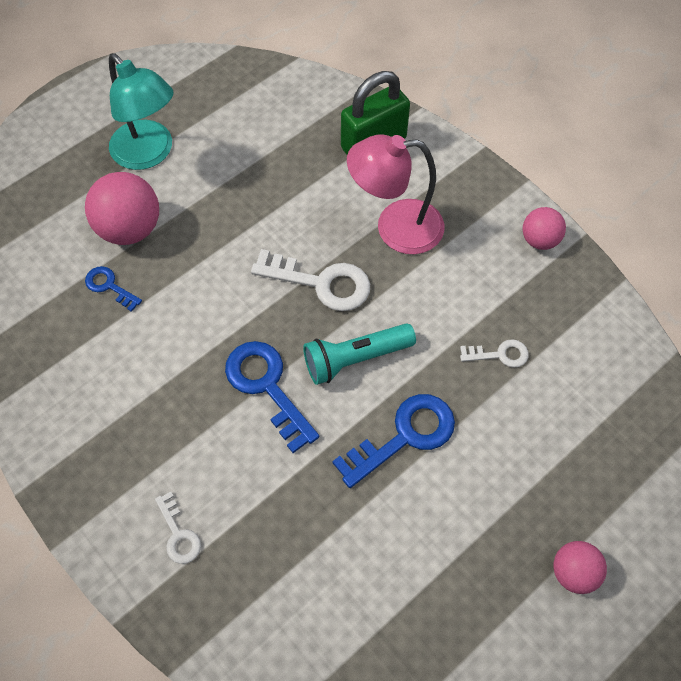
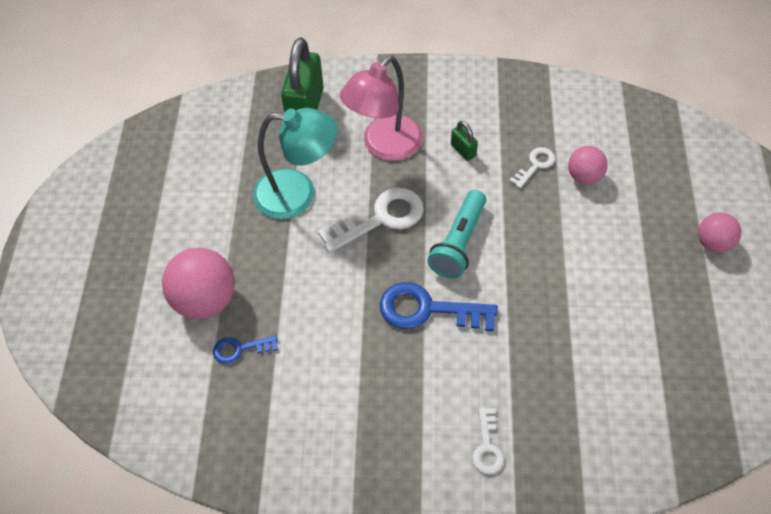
camera: 45 degrees left, 5 degrees down
(149, 154) = (153, 241): turquoise lamp -> turquoise lamp (298, 194)
(178, 534) = (487, 447): white key -> white key turned 75 degrees clockwise
(404, 436) = (542, 259): blue key -> none
(454, 287) = (463, 150): none -> green padlock
(539, 240) = (476, 82): pink ball -> pink ball (584, 176)

